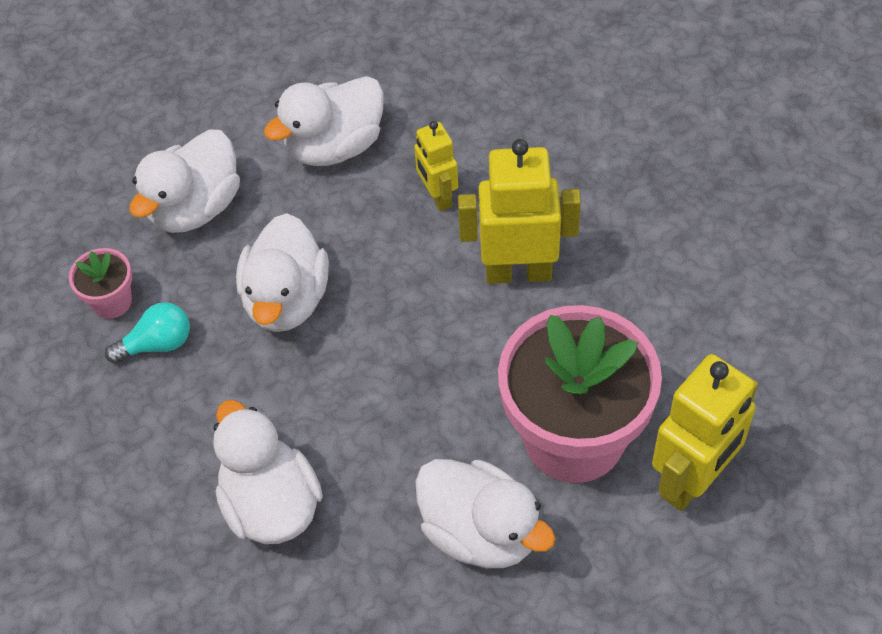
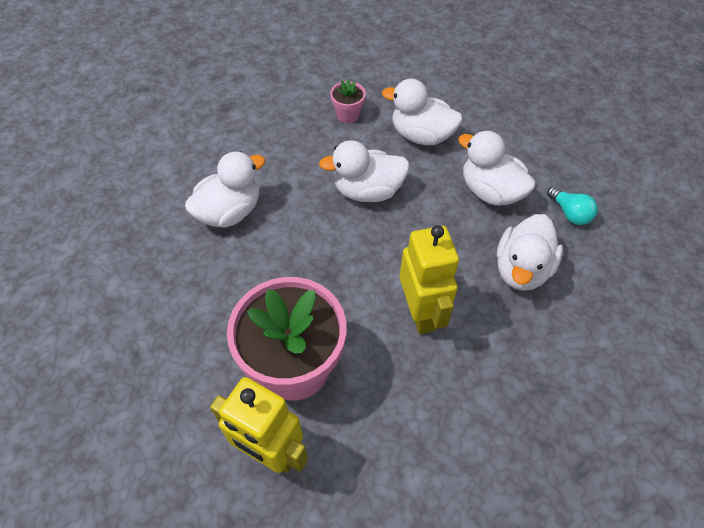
camera: 75 degrees right, 0 degrees up
(157, 344) = (324, 140): turquoise light bulb -> turquoise light bulb (569, 213)
(437, 197) = (469, 254): yellow robot -> none
(480, 532) = (220, 321): white duck -> white duck (521, 269)

